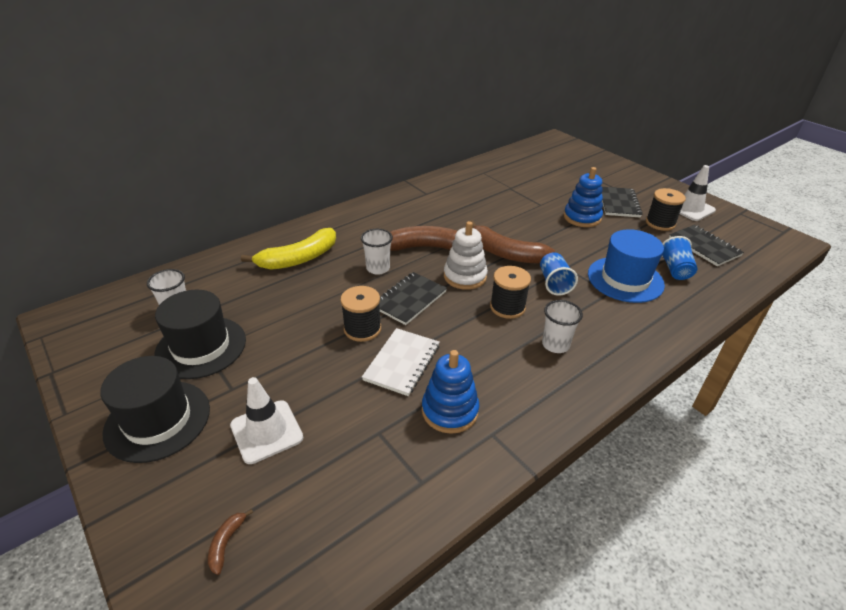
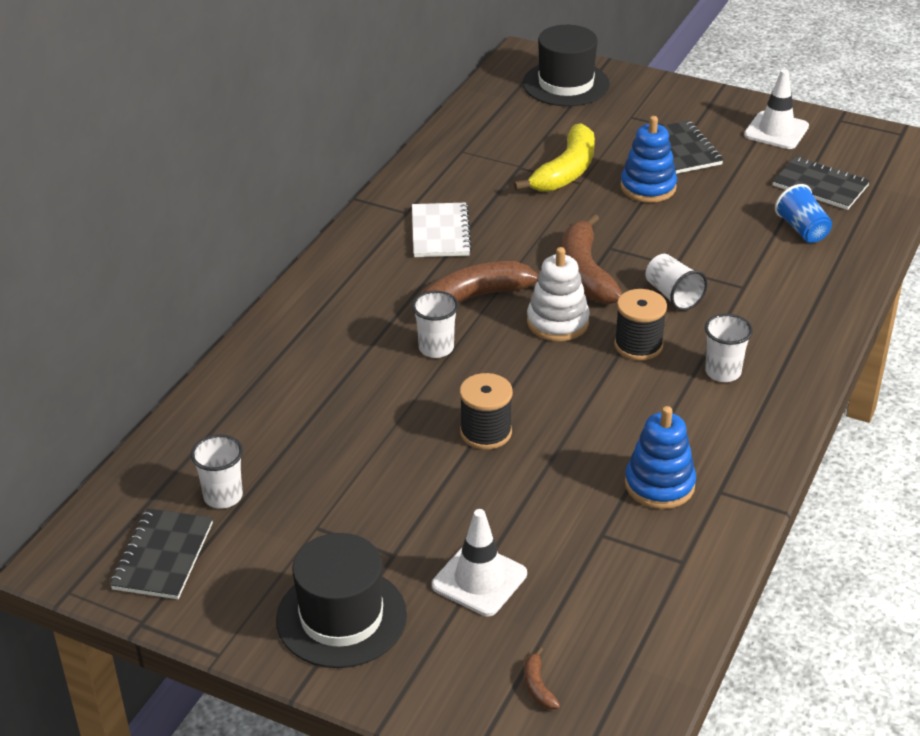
camera: 25 degrees left, 0 degrees up
(201, 347) = (303, 525): black hat -> black hat (566, 84)
(299, 259) = (314, 370): yellow banana -> yellow banana (565, 171)
(402, 363) = (566, 454): white notebook -> white notebook (440, 232)
(409, 299) = (512, 376): black notebook -> black notebook (163, 556)
(505, 253) = (585, 273): brown banana -> brown banana turned 75 degrees clockwise
(554, 283) = (673, 295): blue cup -> white cup
(625, 279) = (752, 262): blue hat -> none
(660, 223) = (751, 166): black spool -> none

